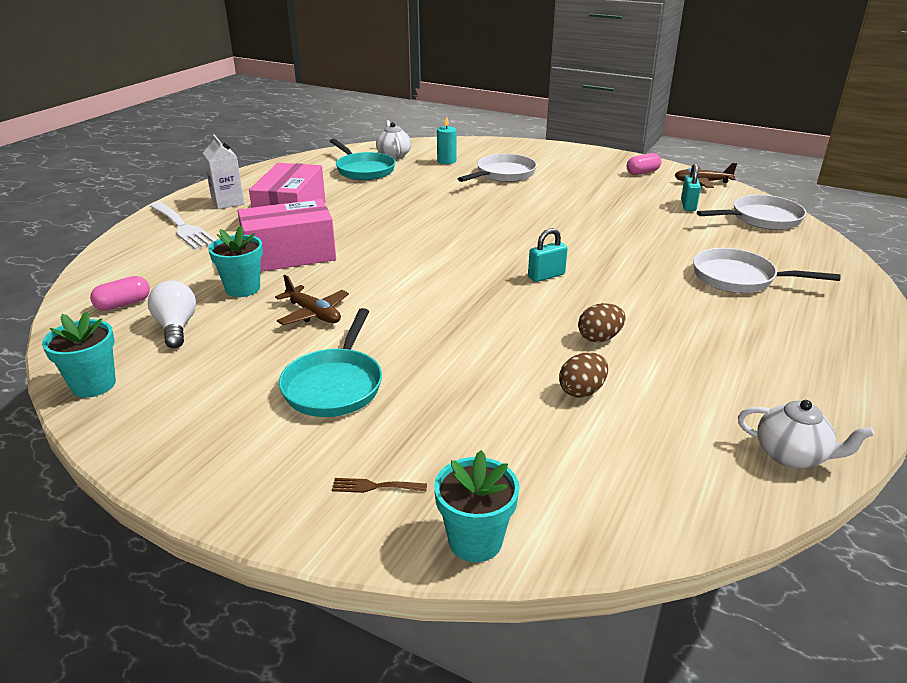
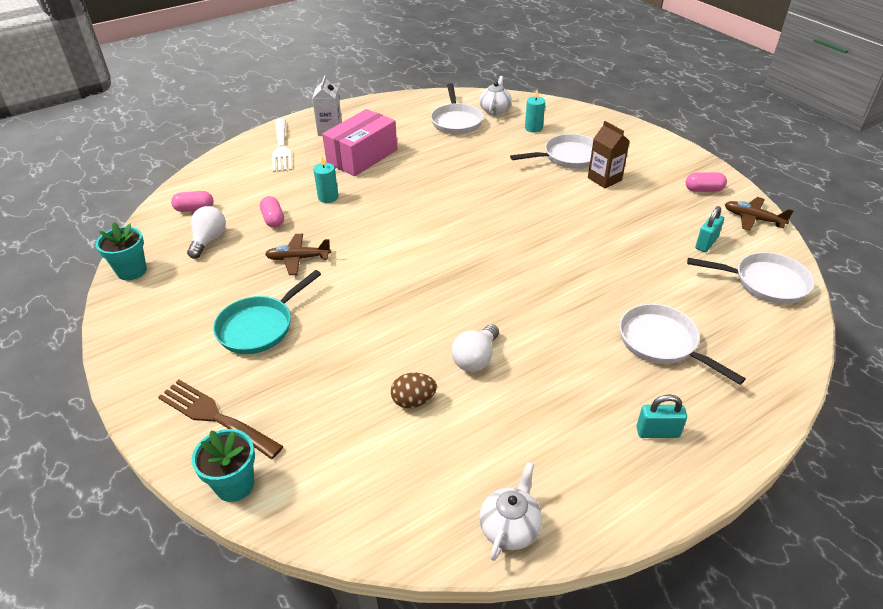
camera: 30 degrees right, 10 degrees up
(243, 288) = (273, 219): turquoise flower pot -> pink capsule
(289, 255) = (328, 197): pink box -> turquoise candle
(313, 314) = (298, 259): brown plane -> brown plane turned 105 degrees clockwise
(363, 170) = (456, 121): turquoise pan -> white pan
(374, 486) = (215, 417): brown fork -> brown fork, size x2.26
(546, 276) = (495, 281): turquoise padlock -> turquoise padlock (657, 432)
(554, 182) = (604, 179): none -> brown carton
(599, 338) = (475, 358): brown egg -> white light bulb
(792, 455) = (510, 527): white teapot -> white teapot turned 120 degrees counterclockwise

